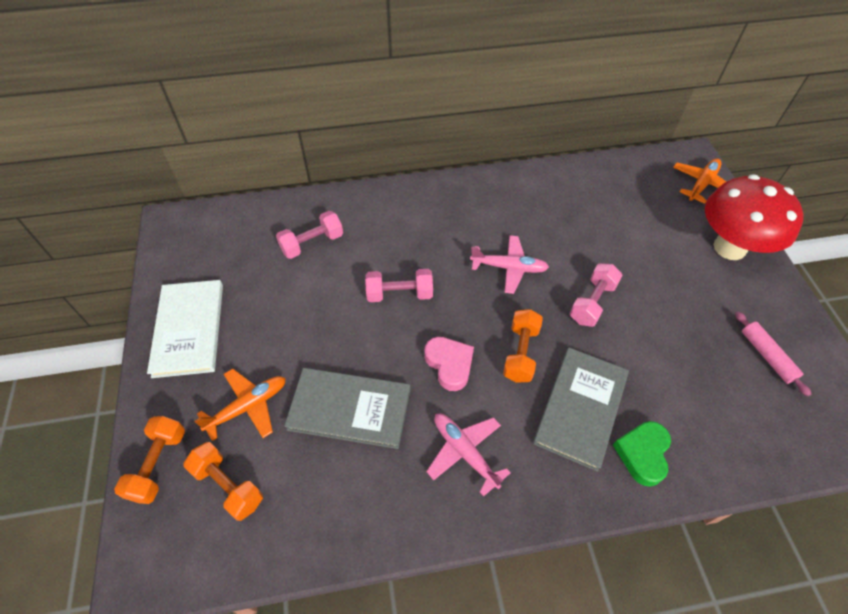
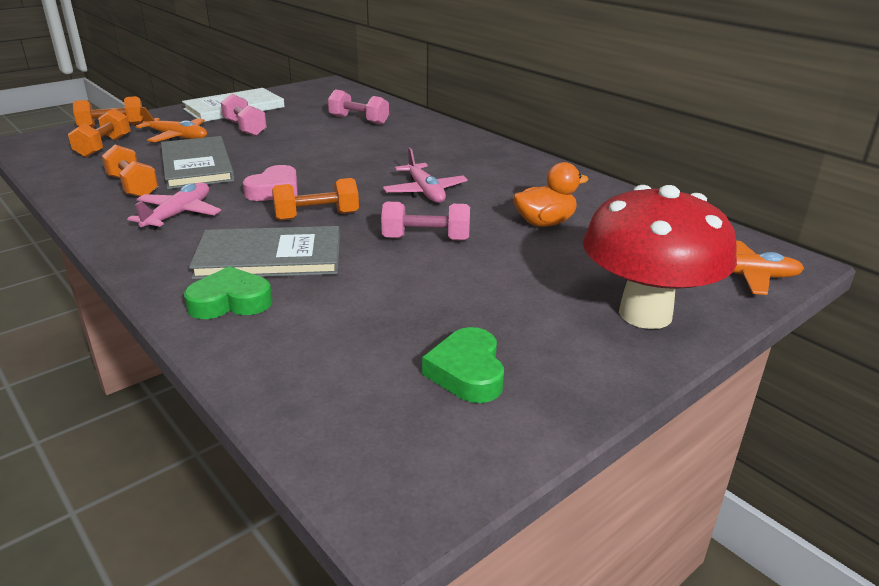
camera: 60 degrees right, 25 degrees down
(374, 477) = (133, 187): none -> orange dumbbell
(399, 294) = (338, 157): pink dumbbell -> pink dumbbell (245, 128)
(596, 229) = (545, 223): none -> orange duck
(767, 356) = (467, 372): pink rolling pin -> green heart

